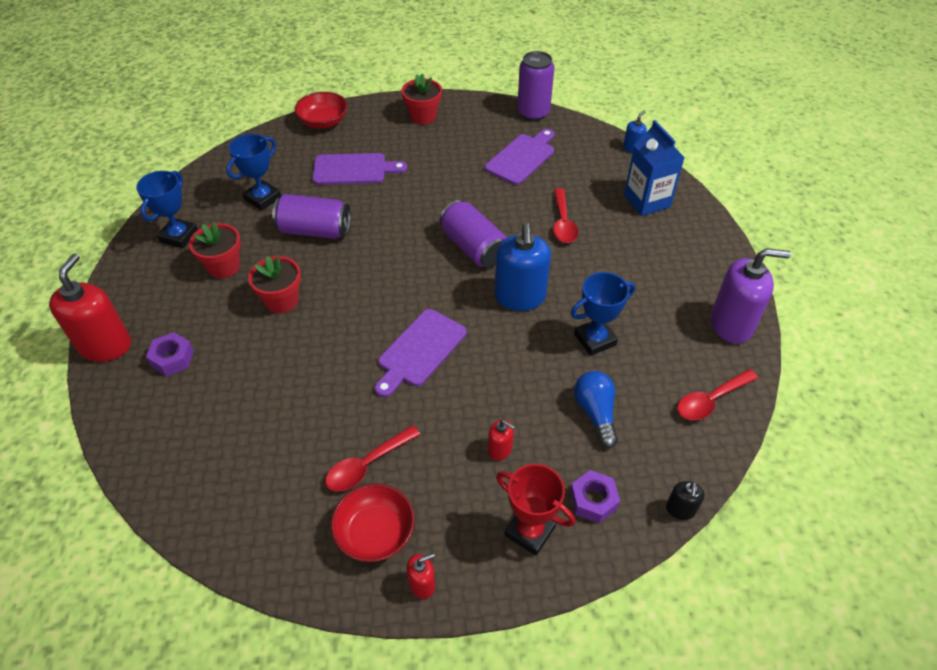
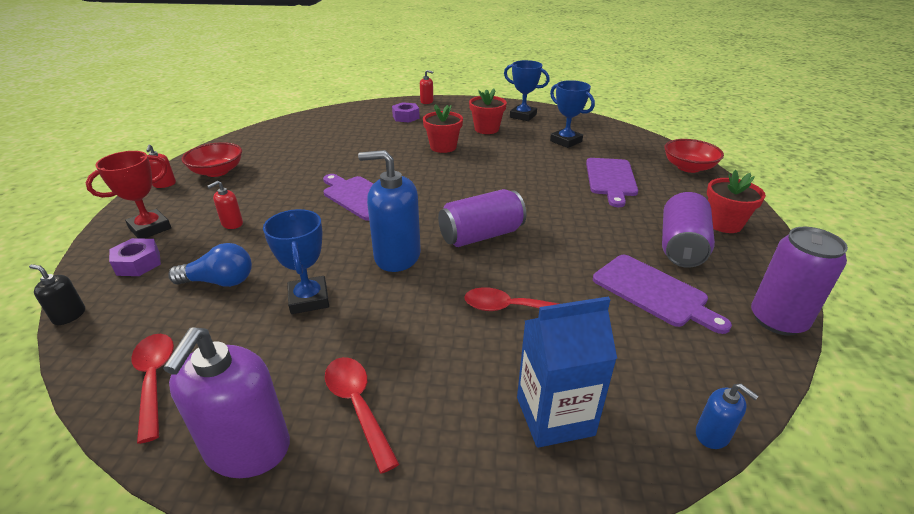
camera: 100 degrees right, 15 degrees down
(105, 345) = (427, 101): red soap dispenser -> red soap dispenser, size x0.47
(314, 230) = (521, 160): purple can -> purple can (681, 246)
(367, 465) = (271, 171): red spoon -> red spoon (358, 406)

